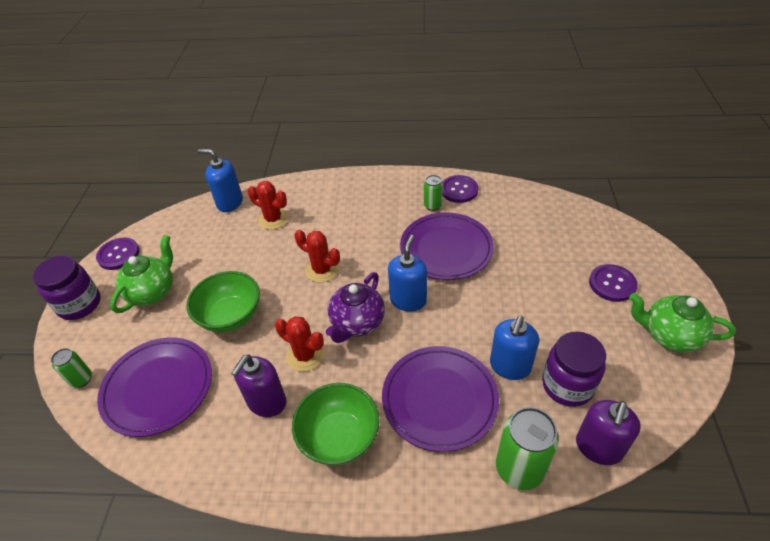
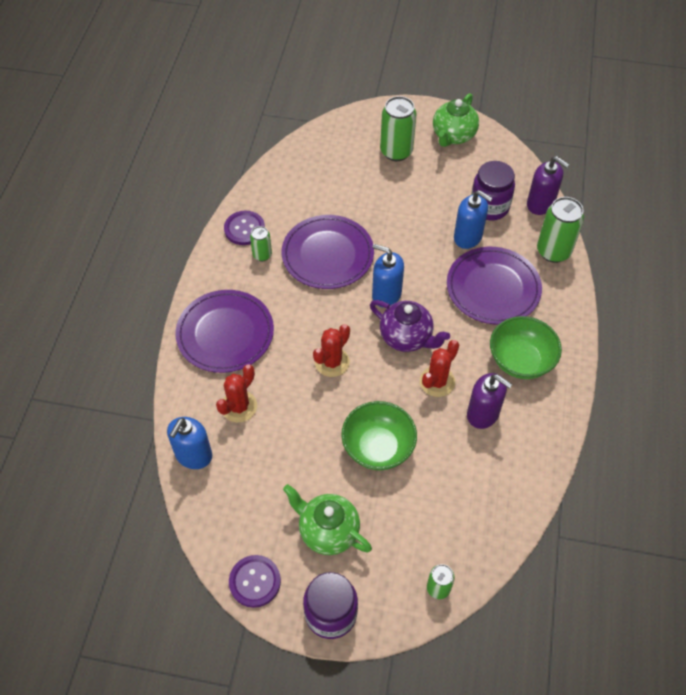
camera: 85 degrees left, 10 degrees up
(158, 388) = (457, 509): purple plate -> purple plate (225, 333)
(612, 284) = (396, 151): purple button -> green can

